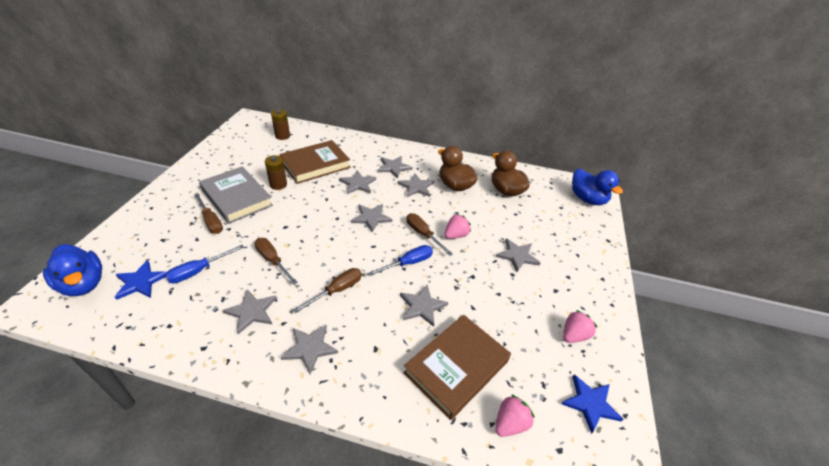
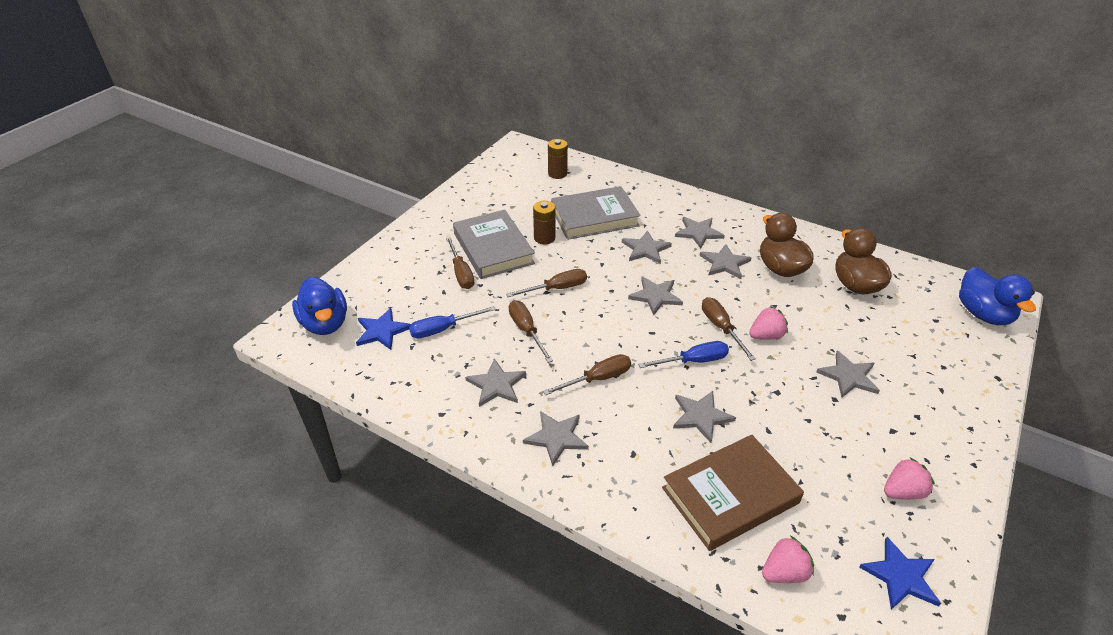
camera: 20 degrees right, 0 degrees up
(293, 223) = (556, 288): none -> brown screwdriver
(315, 165) = (594, 217): brown book -> grey book

